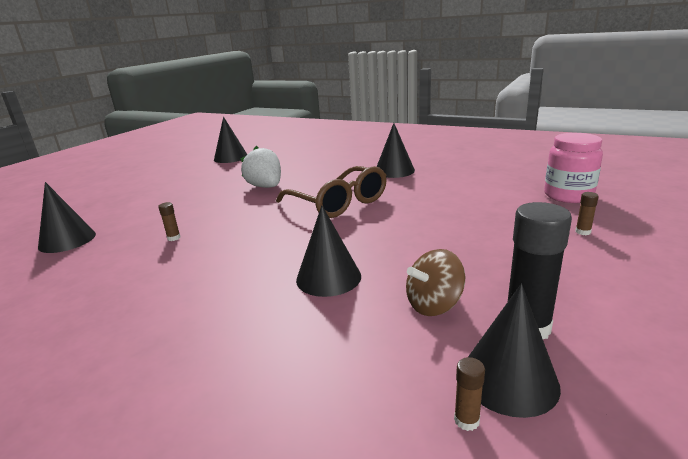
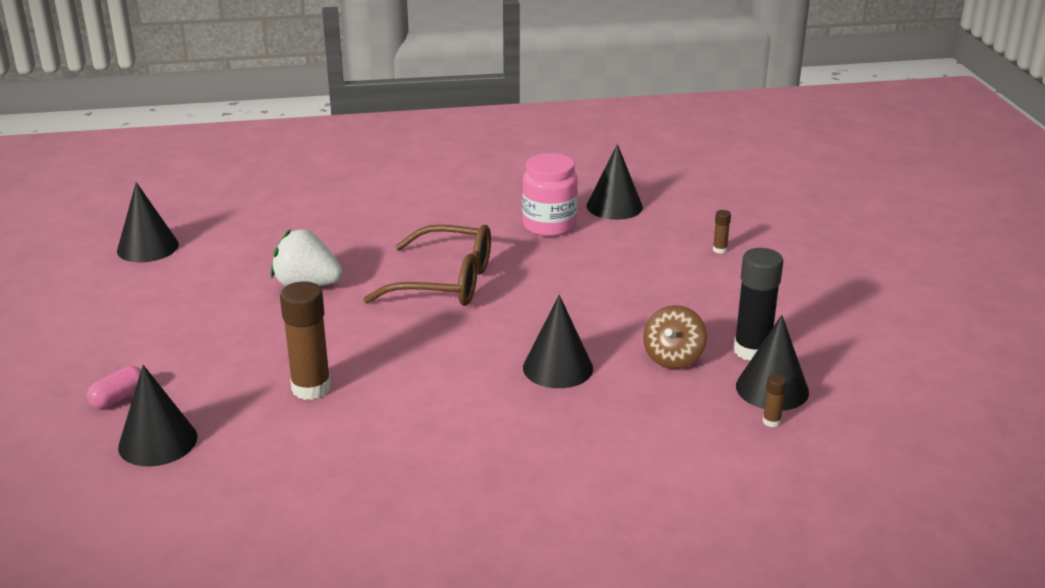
camera: 40 degrees left, 5 degrees up
(98, 214) = (118, 398): none -> pink capsule
(174, 238) = (311, 388): brown glue stick -> brown glue stick, size x2.26
(394, 171) = (448, 215): black cone -> black cone (614, 206)
(568, 195) = (673, 208): pink jar -> pink jar (549, 225)

